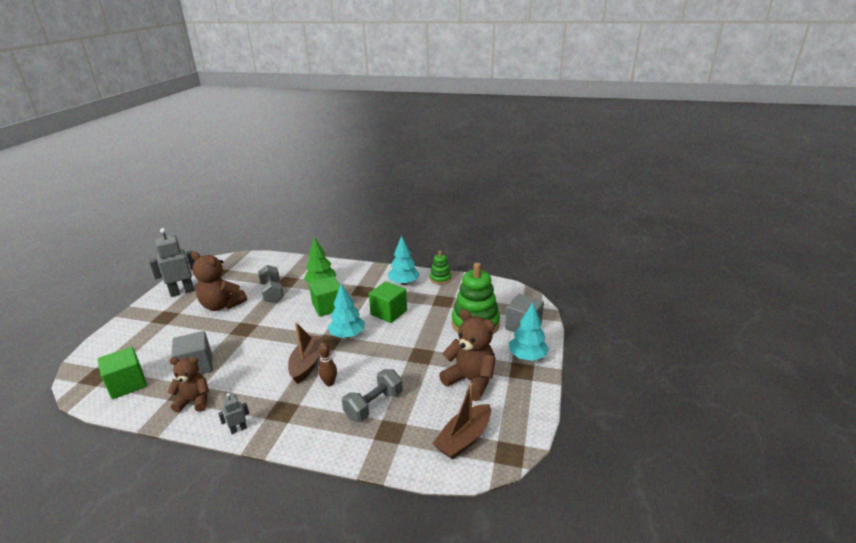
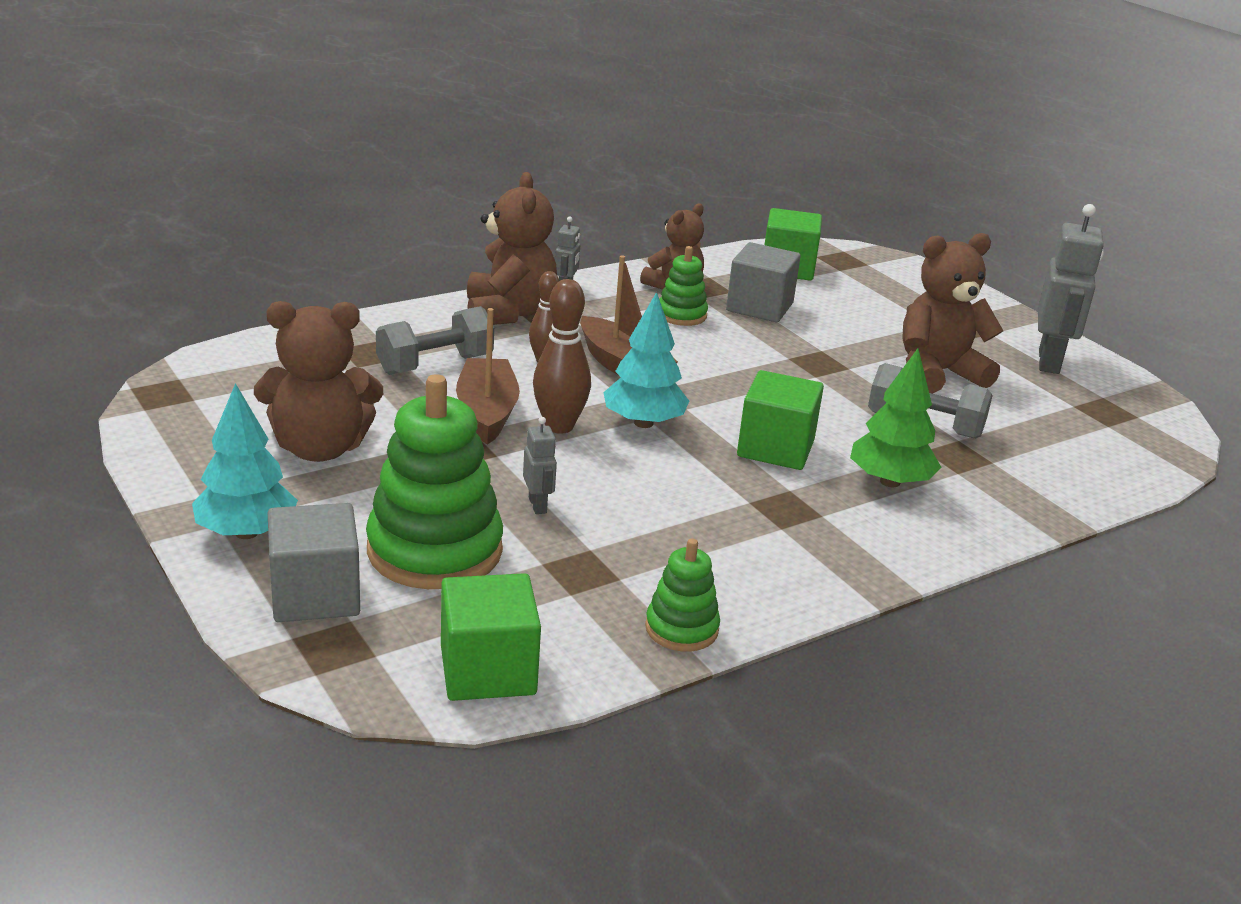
camera: 130 degrees right, 0 degrees up
(232, 379) = (681, 315): none -> green stacking toy
(292, 425) = (509, 312): none -> brown teddy bear
(374, 405) = (435, 365): grey dumbbell -> grey dumbbell turned 60 degrees clockwise
(376, 348) = (559, 426): none -> brown bowling pin
(389, 312) = (647, 490): green cube -> green cube (488, 670)
(404, 283) = (740, 570): turquoise tree -> none
(427, 323) = (538, 505): none -> grey robot
(464, 438) = (249, 382): brown boat -> brown boat (487, 412)

